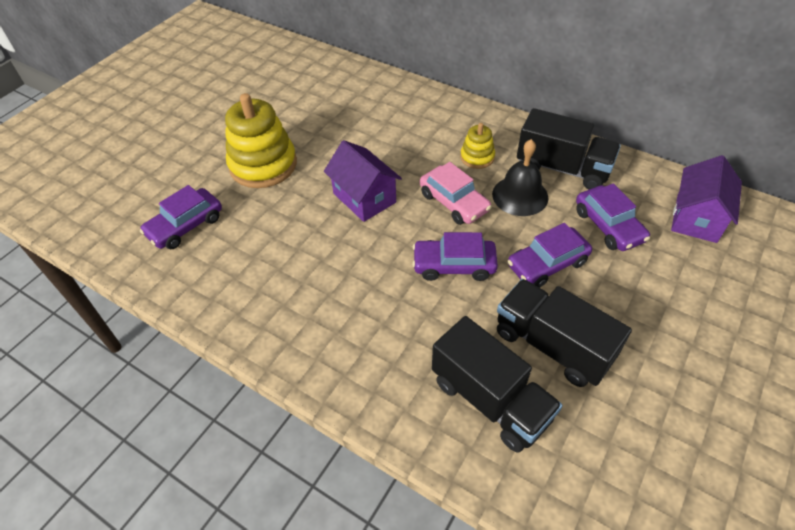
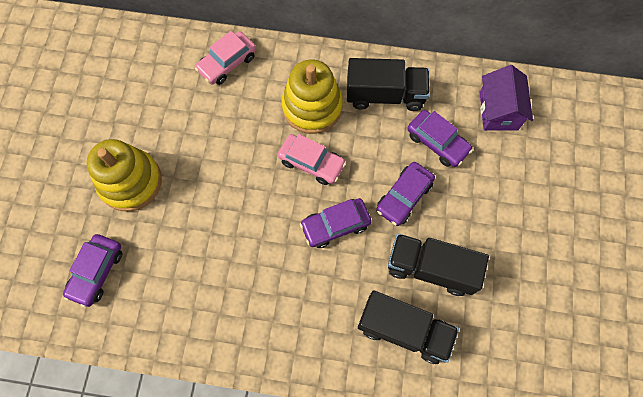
camera: 25 degrees left, 20 degrees up
(364, 198) = (236, 185): purple house -> none
(408, 103) = (227, 63): none -> pink car
(477, 157) = (312, 107): yellow stacking toy -> yellow stacking toy, size x1.98
(520, 195) = (361, 136): black bell -> none

